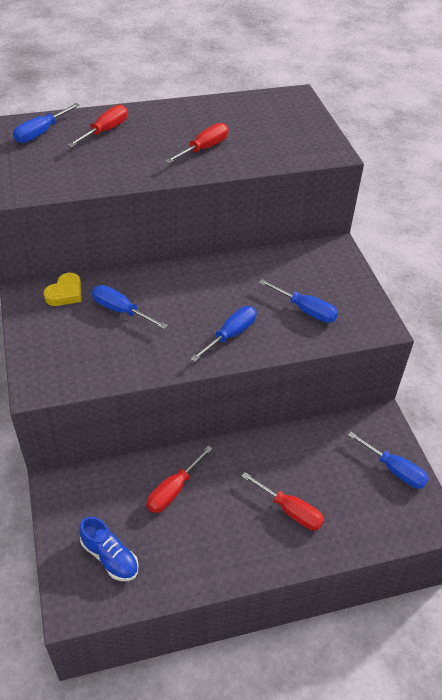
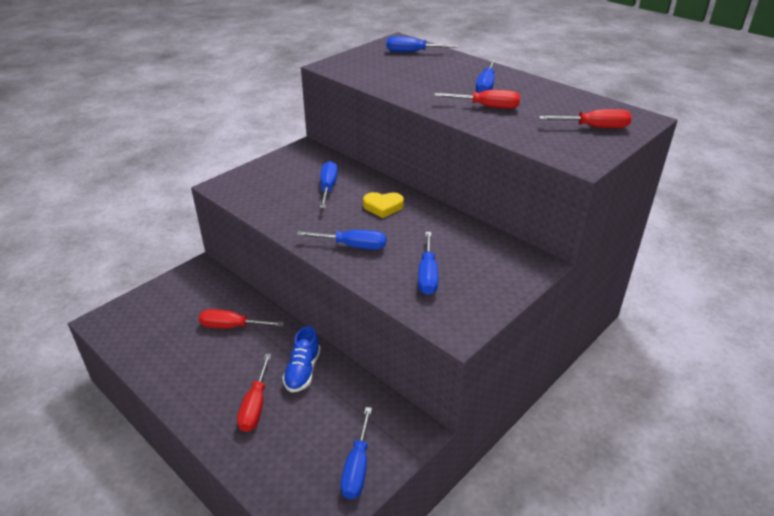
camera: 60 degrees right, 10 degrees down
(65, 293) = (322, 160): yellow heart -> yellow heart (383, 207)
(105, 131) = (449, 68): red screwdriver -> red screwdriver (594, 127)
(110, 557) = (151, 321): blue shoe -> blue shoe (303, 371)
(165, 131) = (486, 86): none -> blue screwdriver

